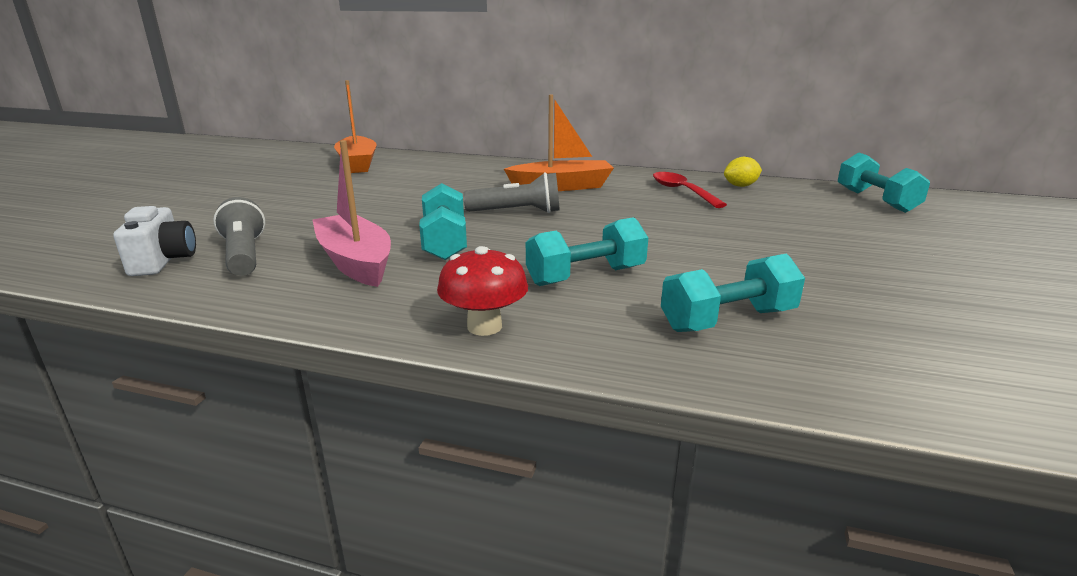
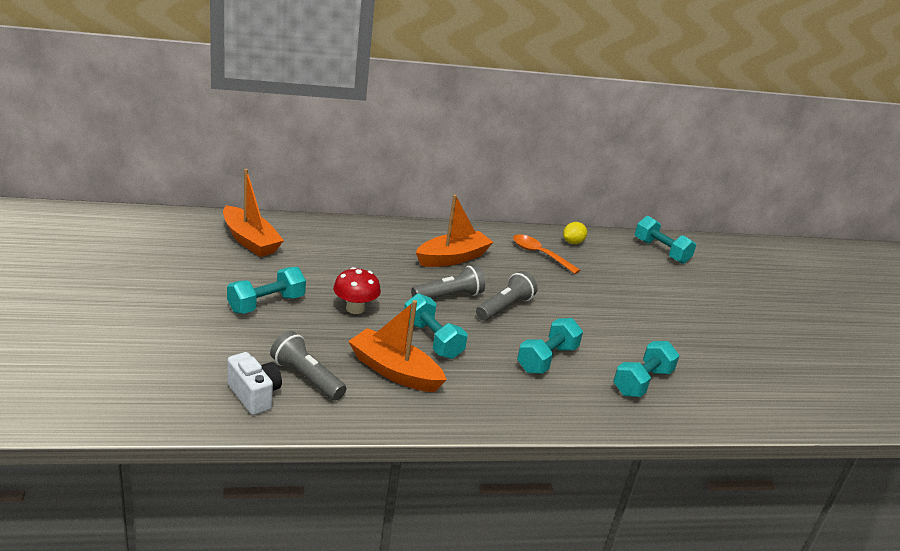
camera: 30 degrees left, 5 degrees up
(301, 200) = (266, 304): none -> turquoise dumbbell
(355, 262) = (394, 371): pink boat -> orange boat
(484, 326) = (527, 412): red mushroom -> red mushroom (355, 308)
(580, 226) = (504, 307): none -> grey flashlight
(682, 191) = (540, 254): red spoon -> orange spoon

